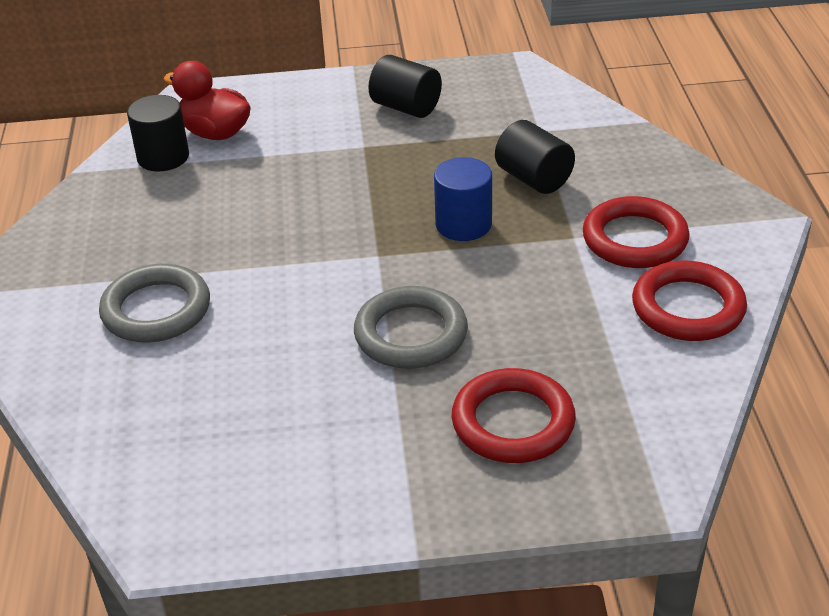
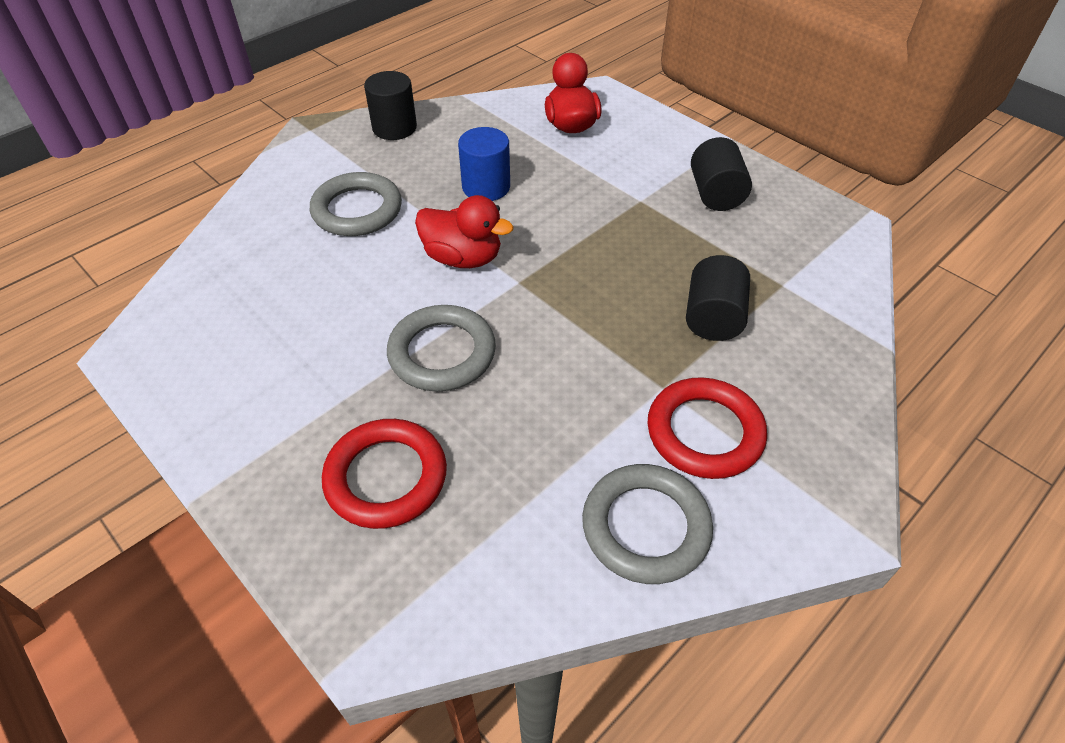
camera: 50 degrees right, 10 degrees up
(163, 157) = (518, 119): black cylinder -> black cylinder (394, 128)
(309, 273) = (463, 258): none -> red duck
(463, 224) = (605, 308): blue cylinder -> blue cylinder (486, 187)
(688, 308) = (645, 527): red ring -> grey ring

